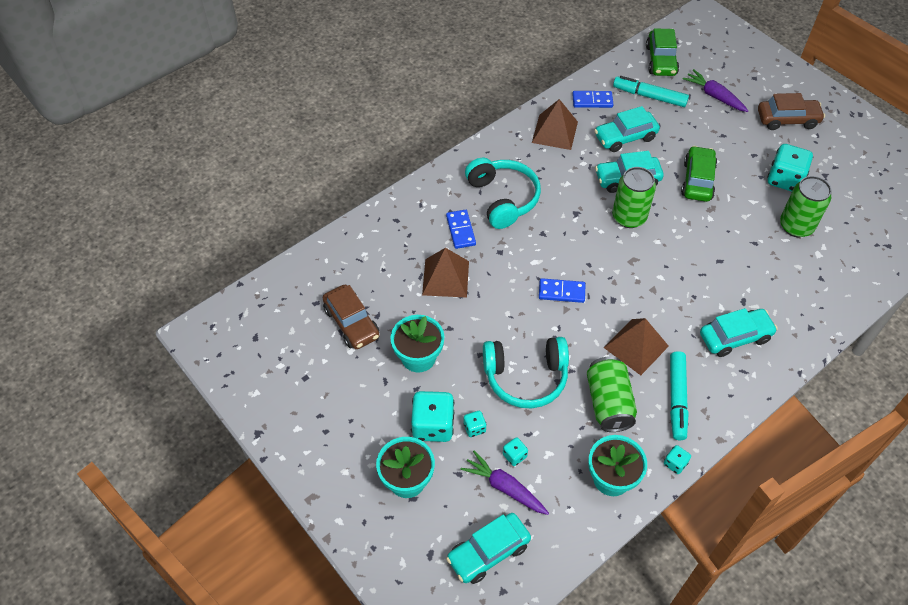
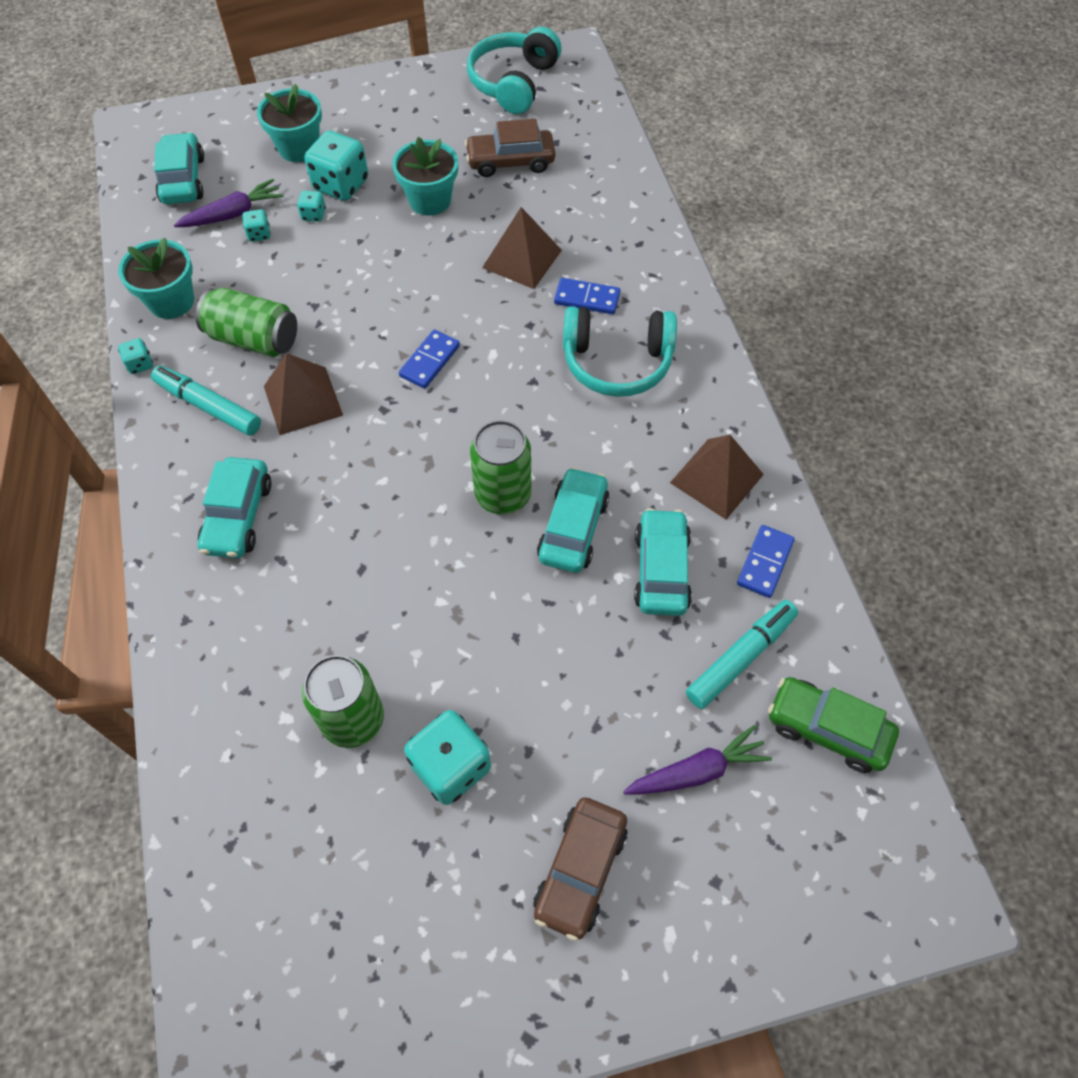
camera: 115 degrees right, 5 degrees up
(526, 377) = (340, 279): turquoise headphones -> turquoise headphones (513, 83)
(697, 180) = (520, 626): green car -> none

